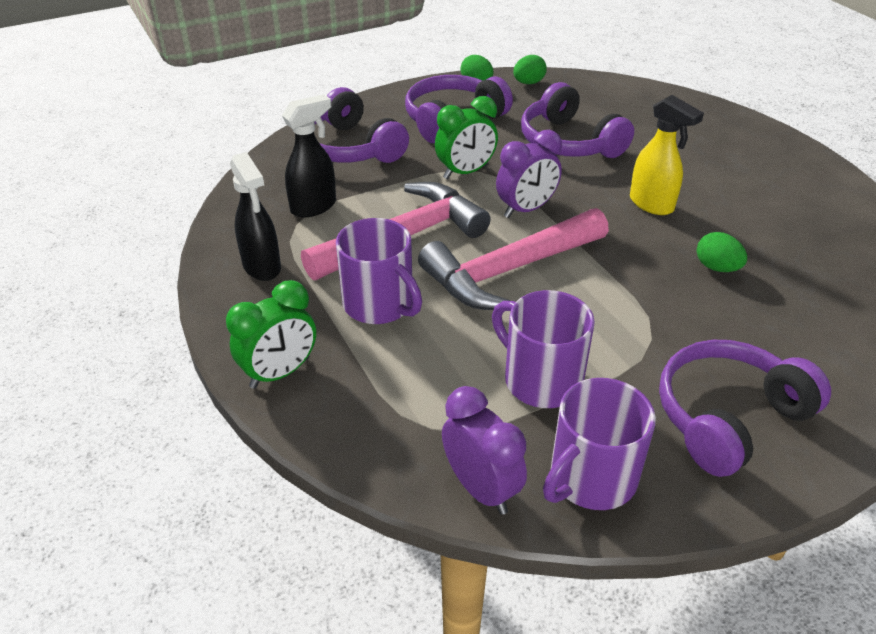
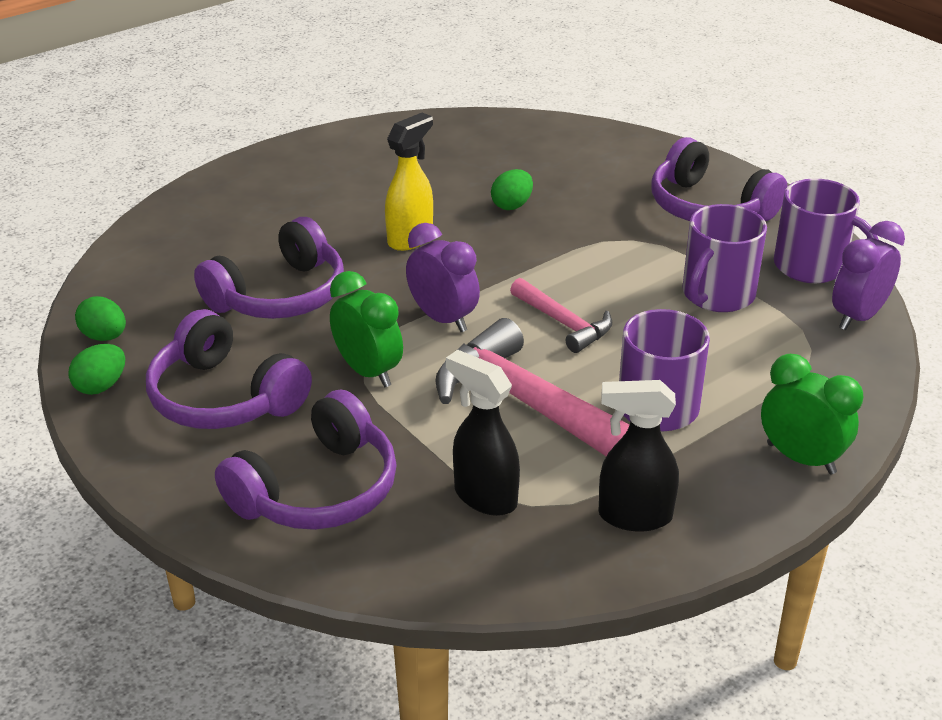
camera: 100 degrees left, 5 degrees down
(262, 267) = (633, 516): black spray bottle -> black spray bottle turned 135 degrees counterclockwise
(508, 270) = (564, 323): pink hammer -> pink hammer, size x0.55

